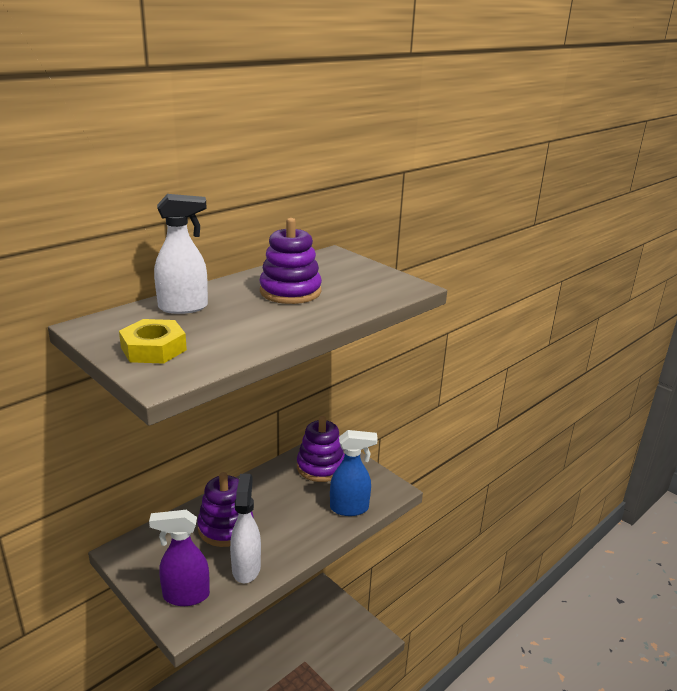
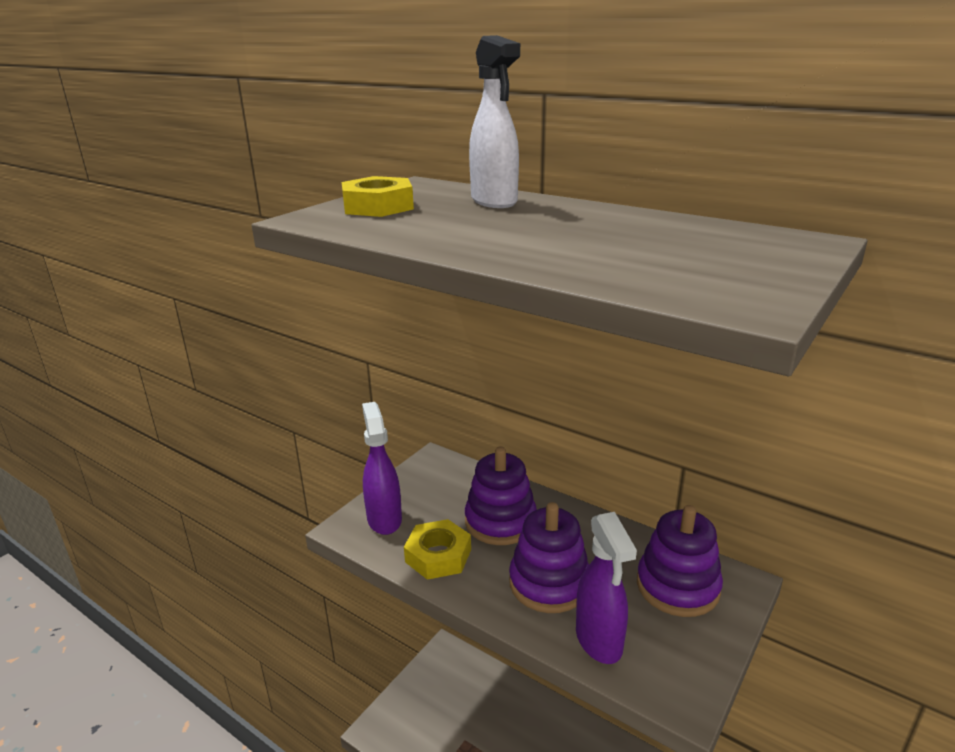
camera: 80 degrees right, 0 degrees up
(246, 568) = (438, 556): white spray bottle -> yellow nut
(290, 291) = (603, 234): purple stacking toy -> purple stacking toy (549, 583)
(350, 508) = (599, 641): blue spray bottle -> purple spray bottle

